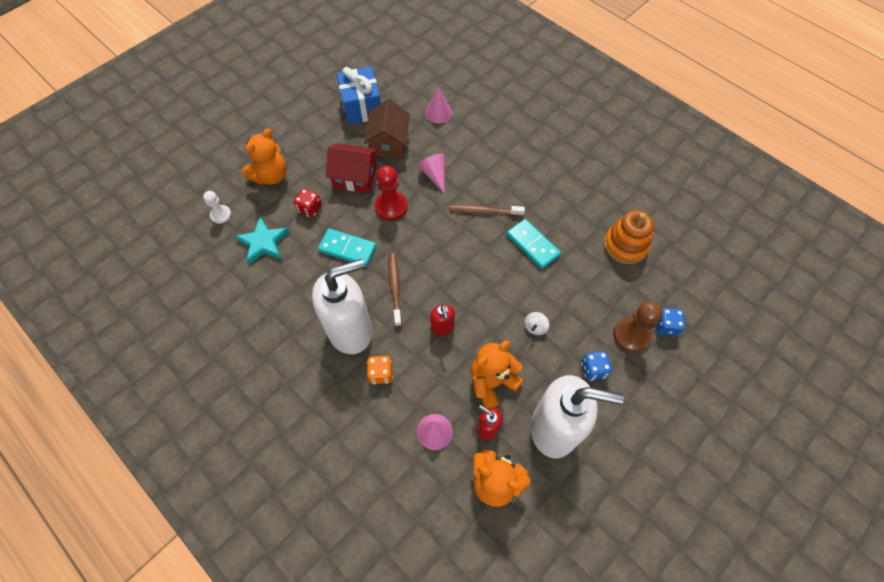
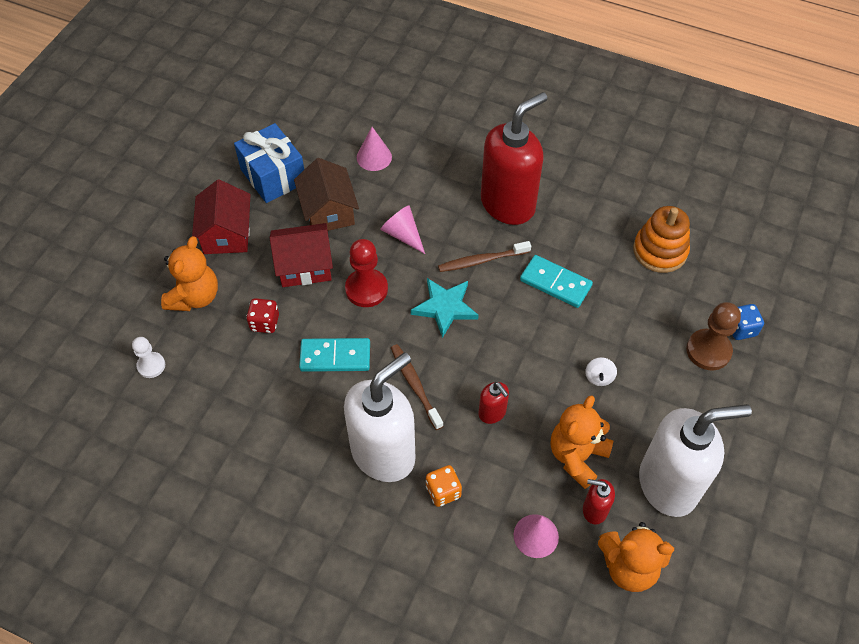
camera: 20 degrees left, 5 degrees down
(263, 242) = (224, 383): turquoise star -> turquoise star (445, 307)
(312, 138) = (226, 234): none -> red house
(522, 175) = (508, 204): none -> red soap dispenser
(593, 369) = (683, 403): blue dice -> none

